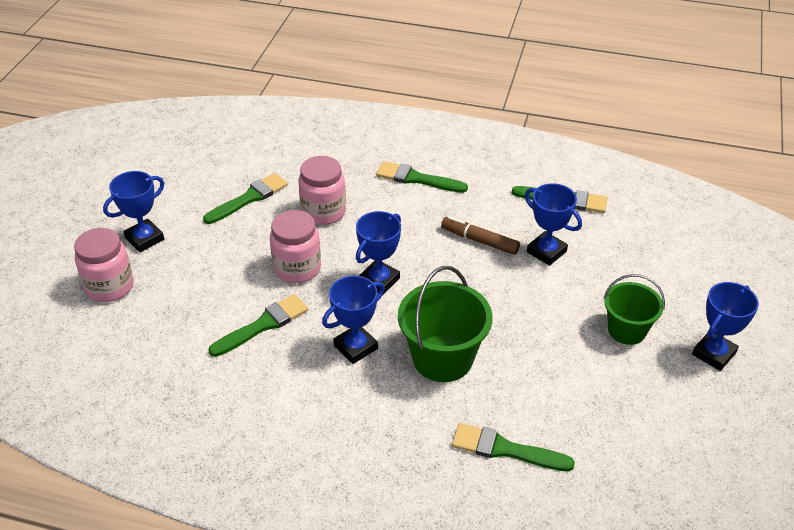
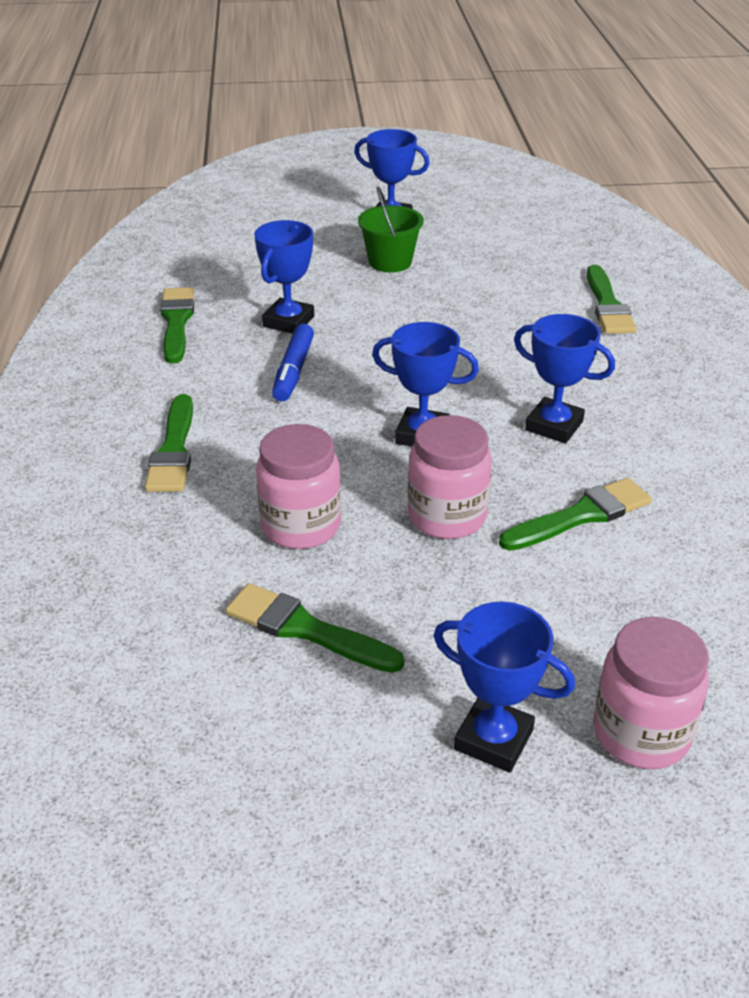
camera: 110 degrees left, 5 degrees down
(263, 325) = (581, 516): green brush -> green brush turned 120 degrees clockwise
(442, 358) = (519, 361): green bucket -> none
(480, 241) = (294, 370): brown marker -> blue marker

